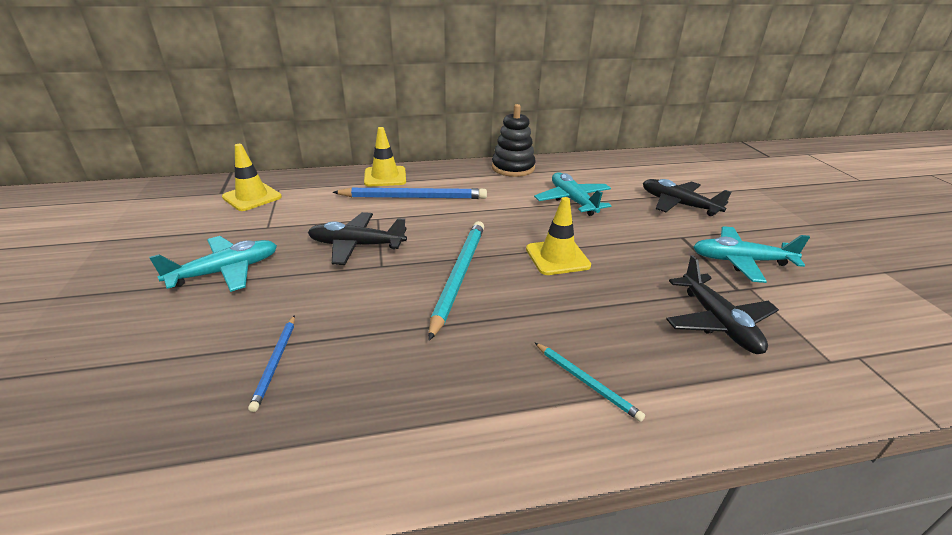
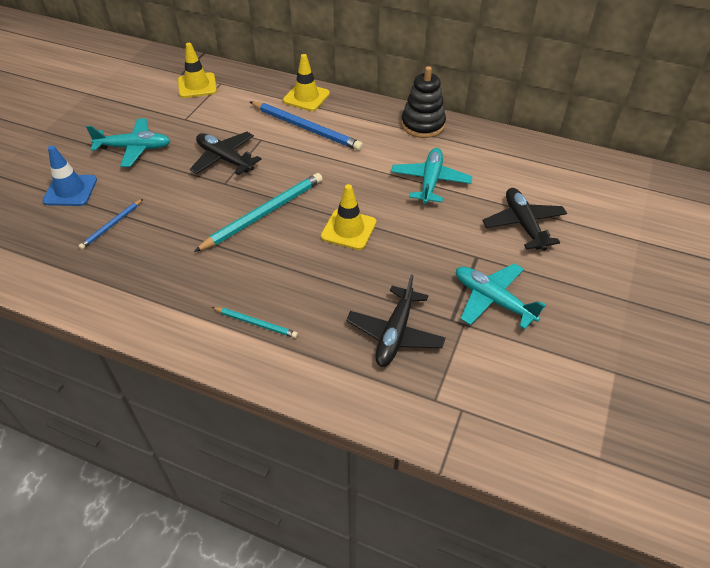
camera: 35 degrees right, 15 degrees up
(166, 348) = (70, 190): none -> blue traffic cone
(586, 382) = (256, 323): turquoise pencil -> turquoise pencil turned 60 degrees counterclockwise

